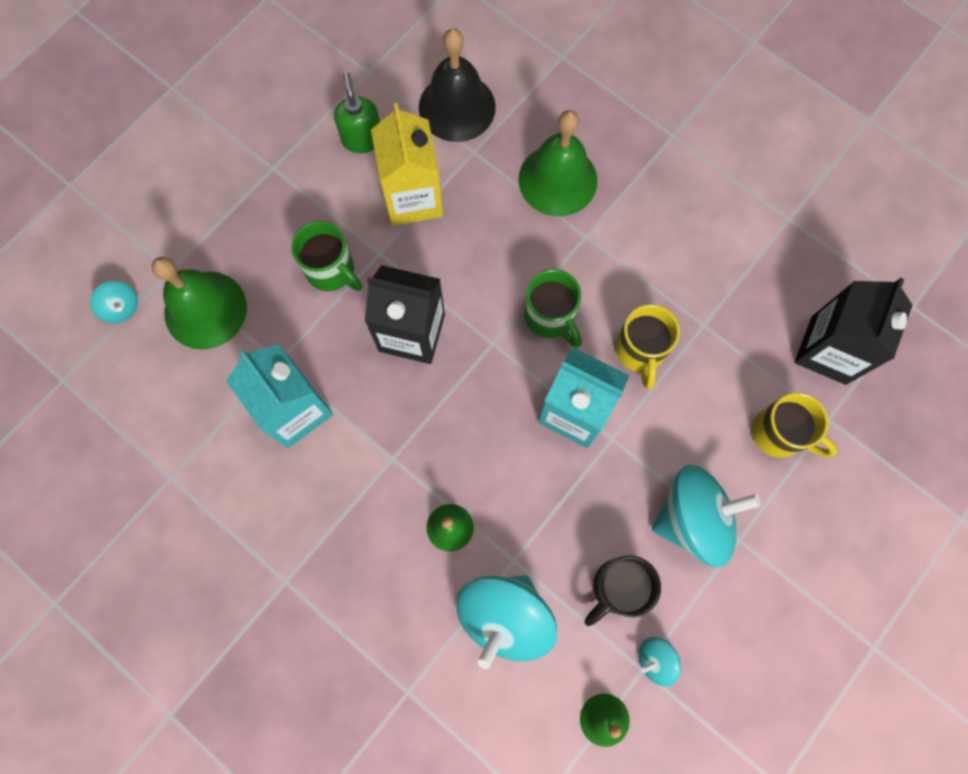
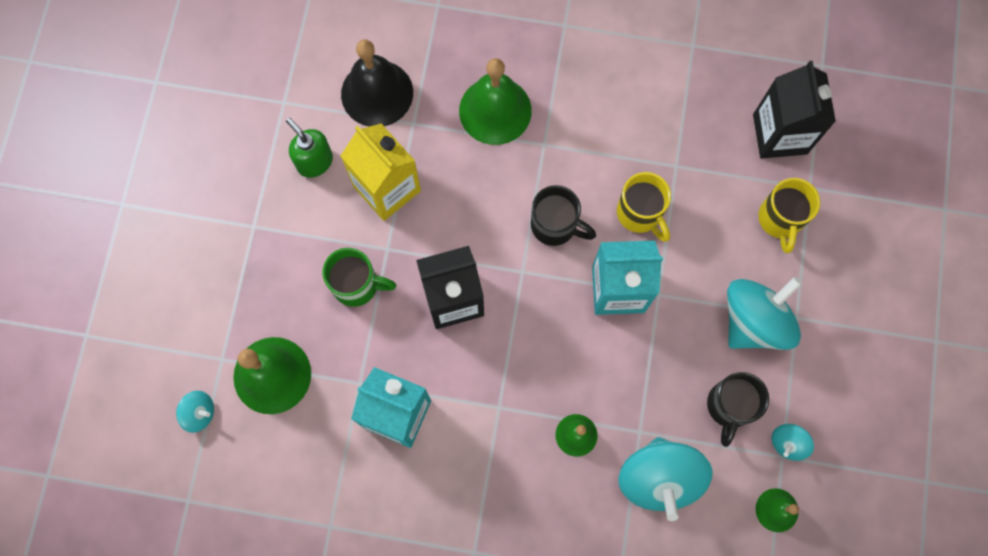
camera: 30 degrees left, 0 degrees up
(550, 317) = (555, 226): green mug -> black mug
(779, 434) = (780, 220): yellow mug -> yellow mug turned 90 degrees clockwise

